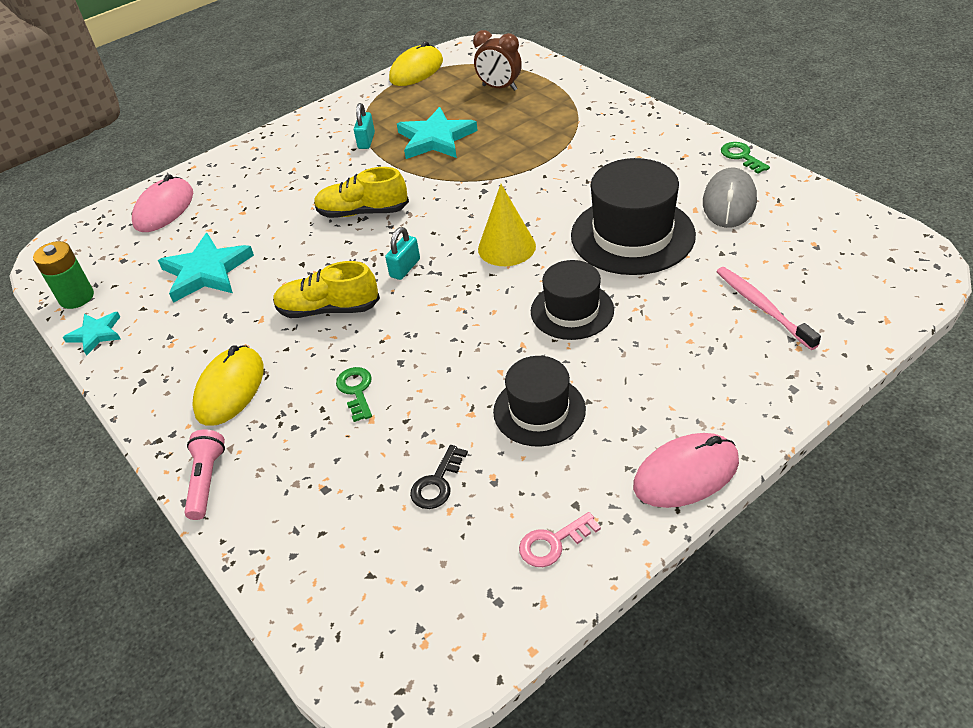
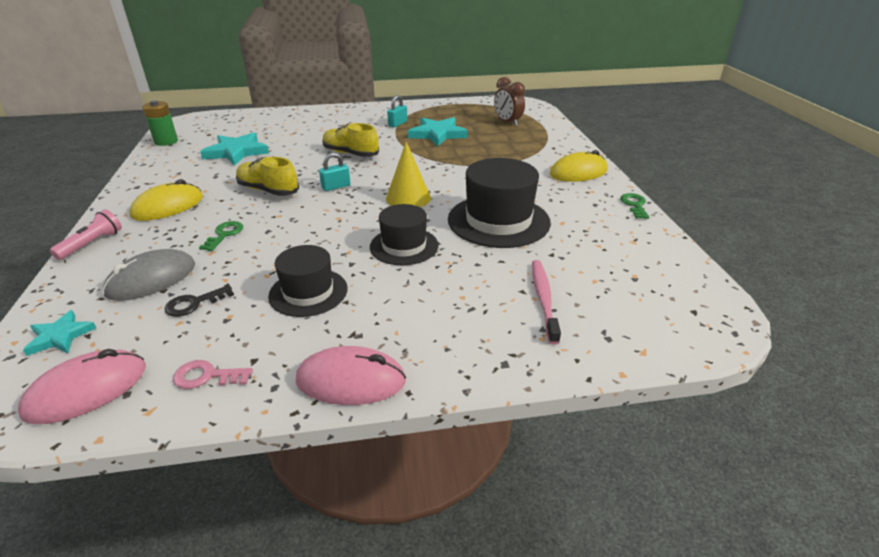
camera: 25 degrees right, 10 degrees down
(96, 334) = (150, 159): turquoise star -> turquoise star (60, 336)
(164, 209) = (257, 120): pink mouse -> pink mouse (87, 390)
(416, 70) = (468, 102): yellow mouse -> yellow mouse (578, 172)
(729, 202) = (593, 227): grey mouse -> grey mouse (151, 279)

